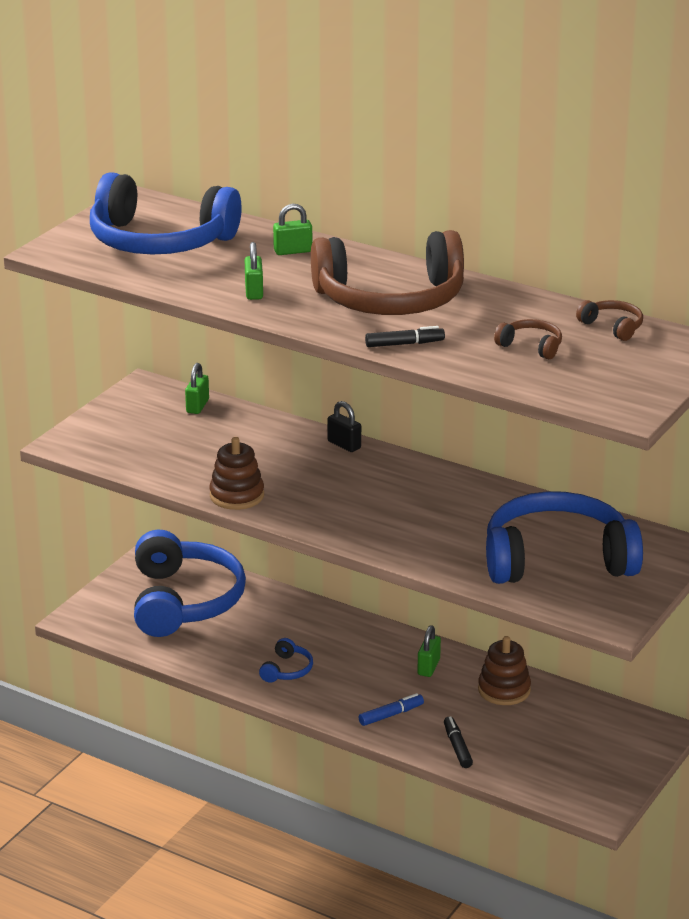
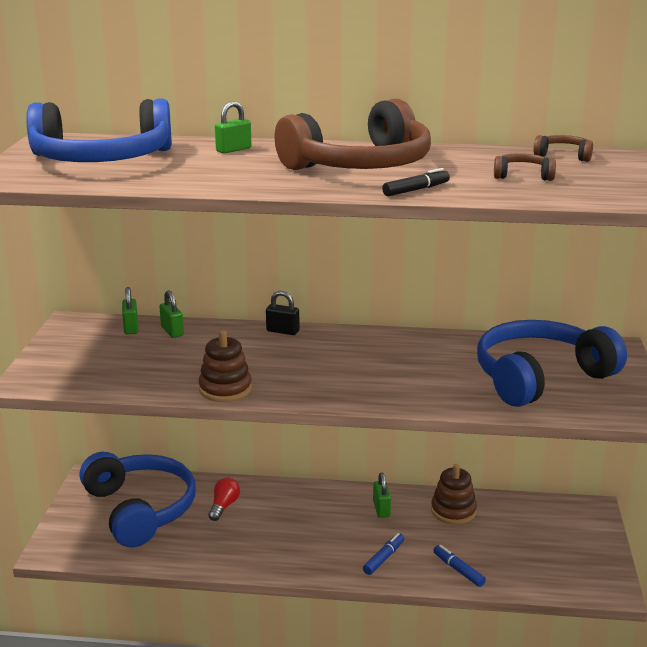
camera: 25 degrees left, 5 degrees down
(254, 292) = (232, 177): green padlock -> green padlock (172, 331)
(268, 620) = (224, 506): none -> red light bulb
(287, 670) = (269, 544): blue headphones -> none
(457, 747) = (458, 570): black marker -> blue marker

